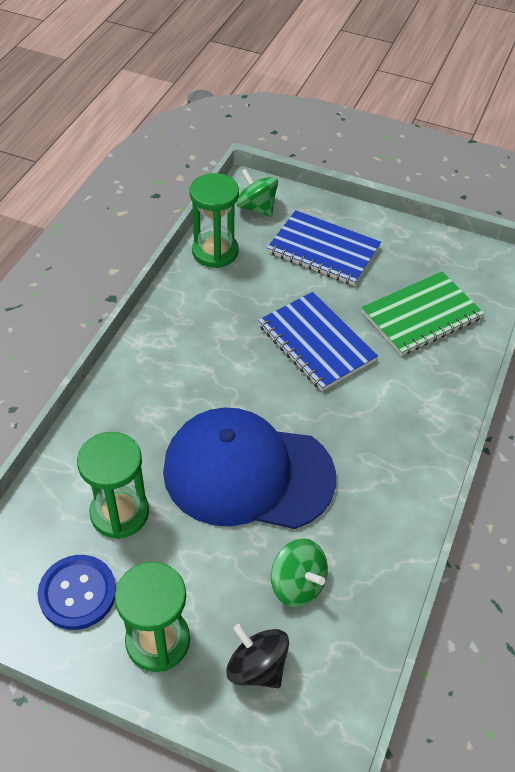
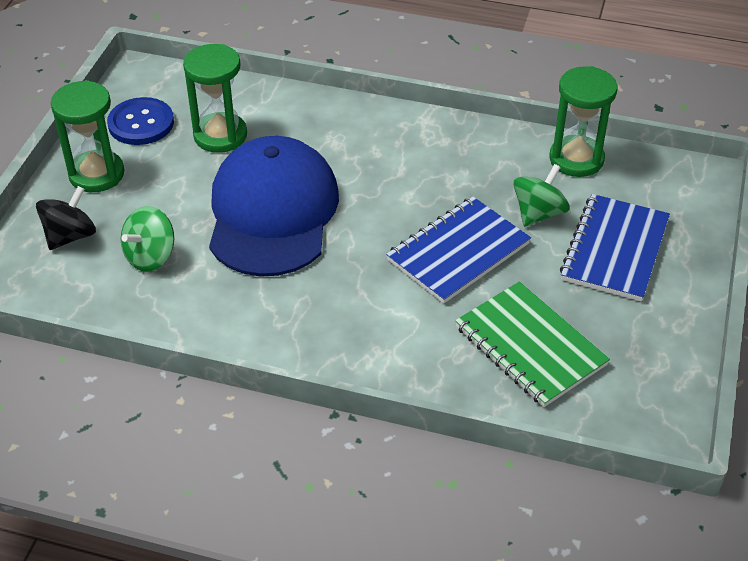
camera: 85 degrees right, 5 degrees down
(256, 207) = (667, 185): green spinning top -> green spinning top (538, 213)

